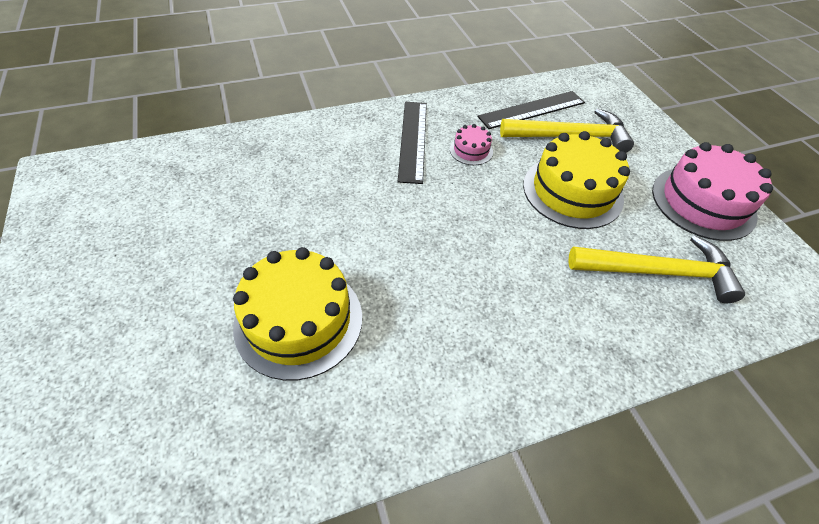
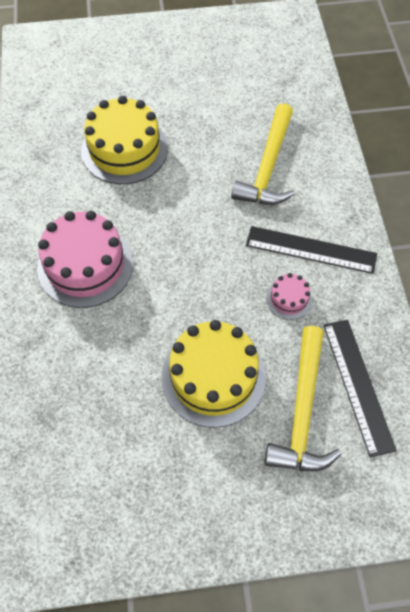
camera: 105 degrees right, 10 degrees up
(658, 272) = (97, 412): yellow hammer -> yellow hammer (267, 167)
(703, 202) = (172, 513): pink cake -> pink cake (85, 265)

